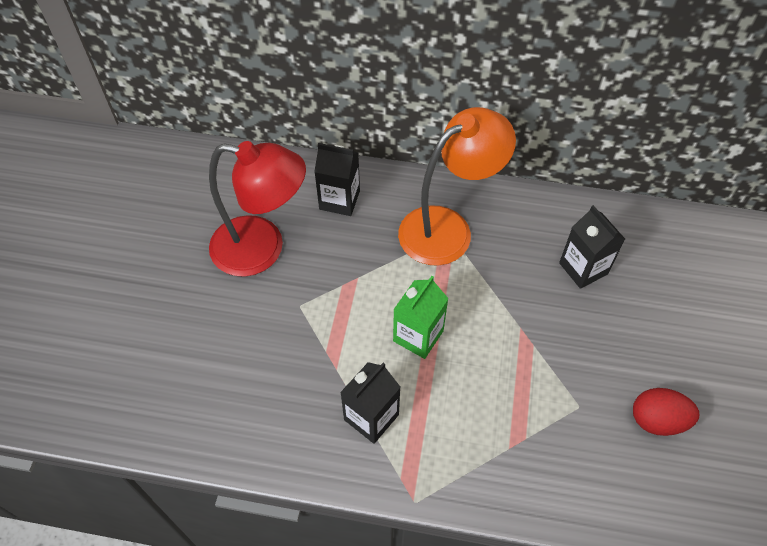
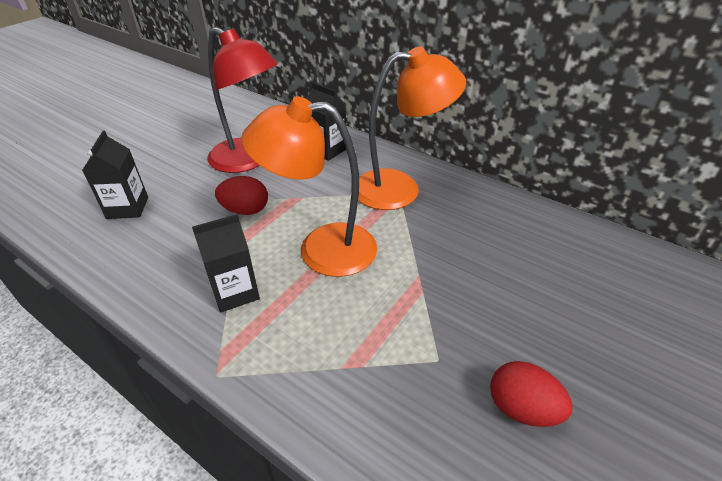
camera: 25 degrees right, 15 degrees down
(310, 319) = (245, 210): none -> red egg
(418, 336) = (321, 249): green carton -> orange lamp
(583, 268) = (508, 251): black carton -> black carton (127, 208)

